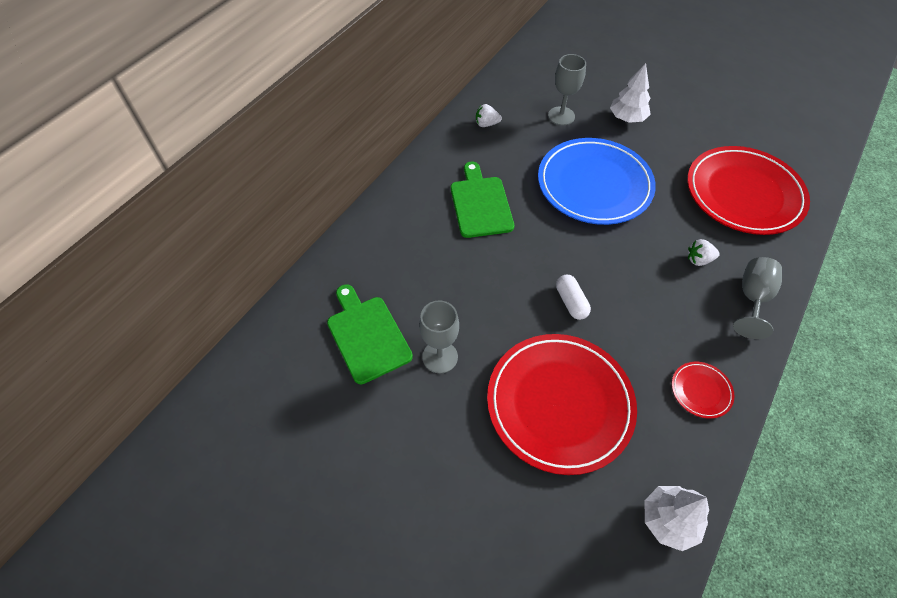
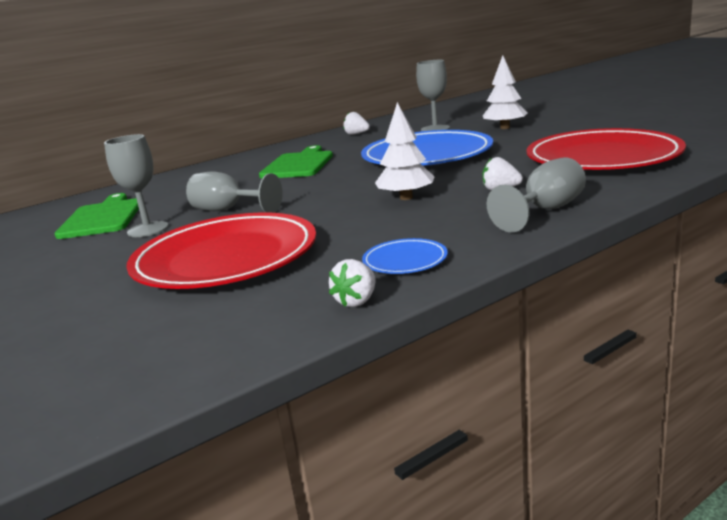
camera: 25 degrees right, 35 degrees down
(488, 311) = (228, 210): none -> grey goblet
(571, 302) = (319, 208): white capsule -> none
(669, 520) = (246, 340): white tree -> white tree (406, 198)
(701, 391) = (405, 260): red plate -> blue plate
(706, 455) = (357, 301): none -> white strawberry

